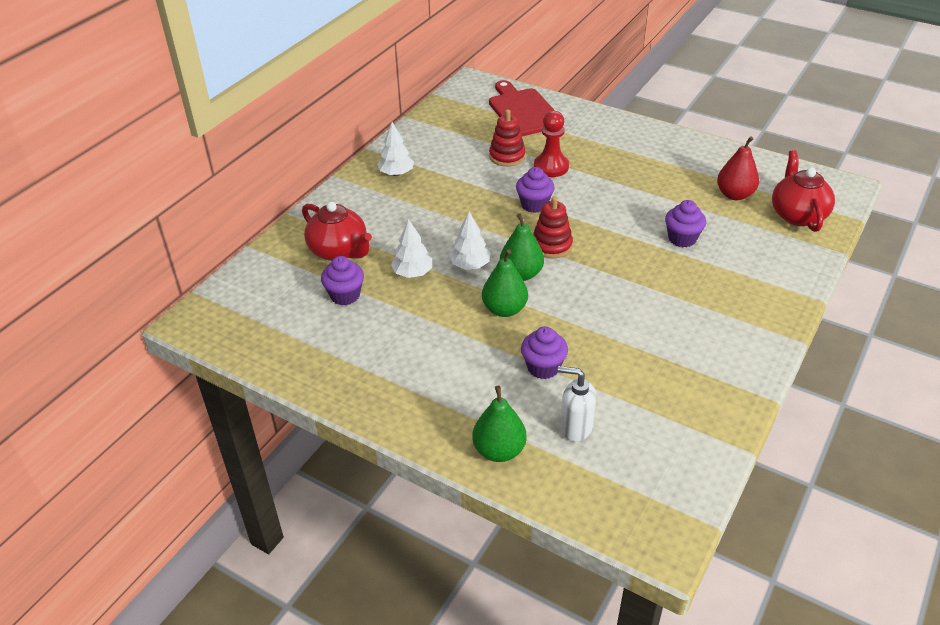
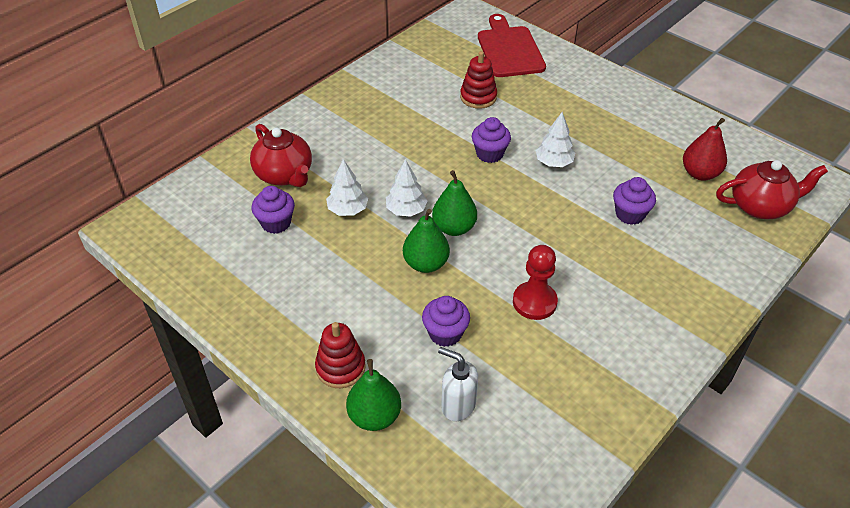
camera: 10 degrees right, 5 degrees up
(396, 173) = (364, 100): white tree -> white tree (553, 162)
(551, 167) = (519, 115): red pawn -> red pawn (534, 302)
(551, 245) = (493, 201): red stacking toy -> red stacking toy (340, 367)
(797, 215) = (760, 206): red teapot -> red teapot turned 75 degrees clockwise

